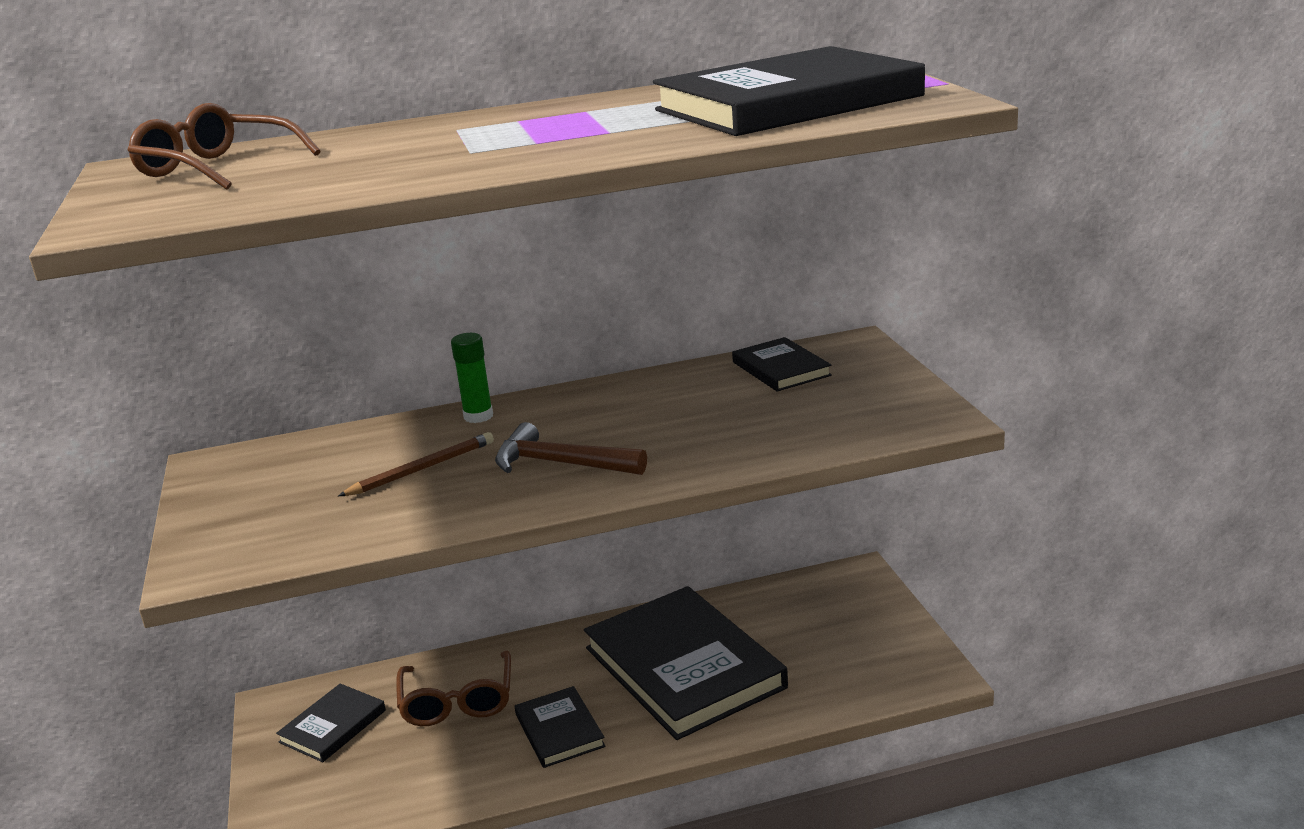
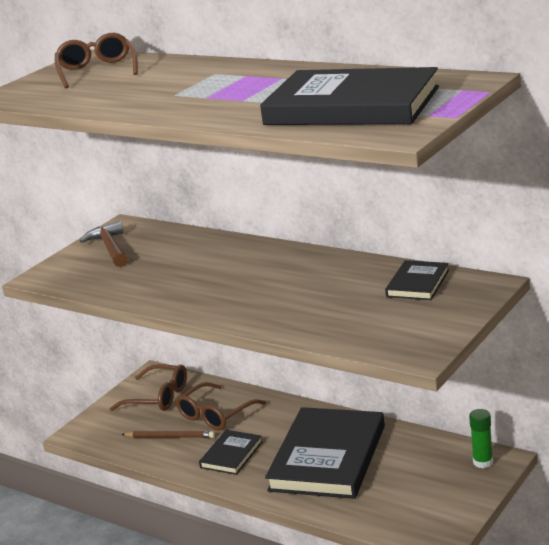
camera: 50 degrees right, 0 degrees up
(333, 726) = (158, 397): black book -> brown glasses
(421, 469) = (176, 266): brown pencil -> brown pencil (170, 437)
(478, 416) = (245, 247): green glue stick -> green glue stick (483, 462)
(561, 464) = (225, 291): brown hammer -> brown hammer (110, 248)

